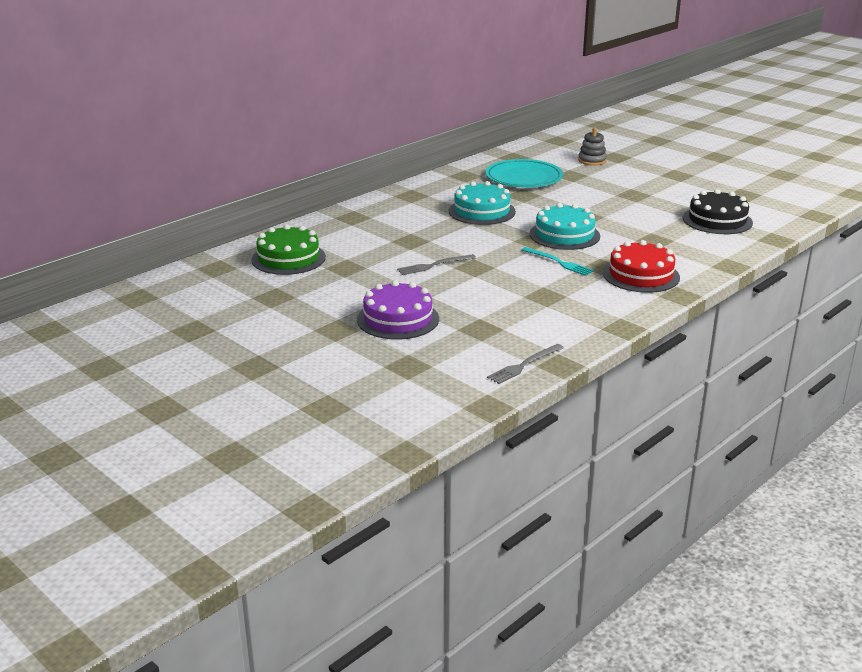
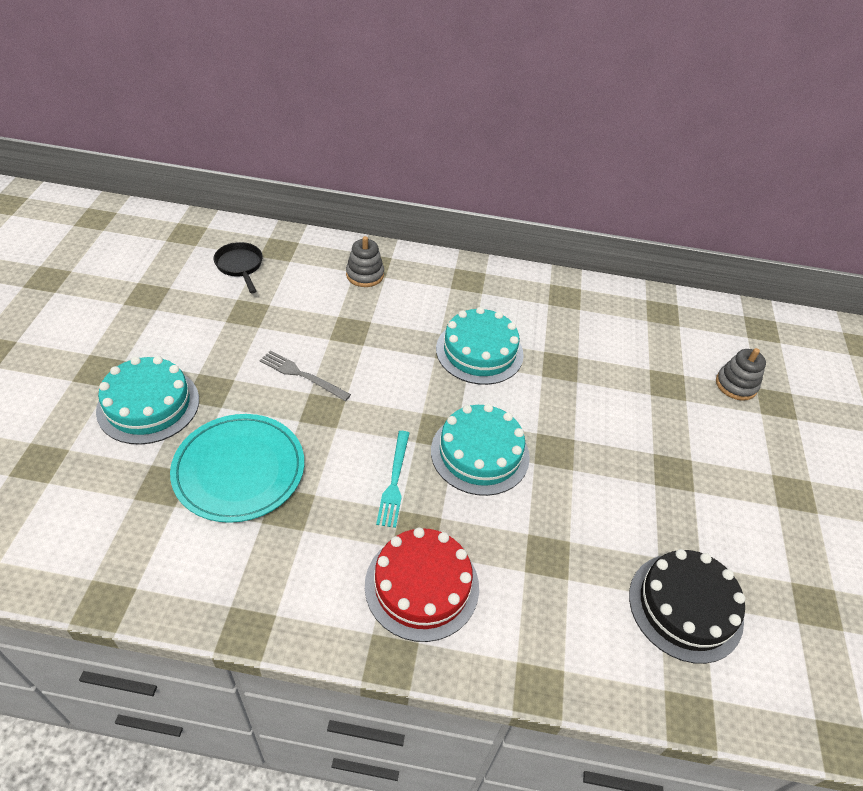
camera: 50 degrees right, 20 degrees up
(288, 258) = (240, 266): green cake -> black pan
(360, 222) = (365, 275): none -> grey stacking toy
(398, 319) = (148, 405): purple cake -> turquoise cake
(523, 177) = (612, 345): turquoise plate -> turquoise plate (239, 470)
(524, 365) = (87, 567): grey fork -> none

